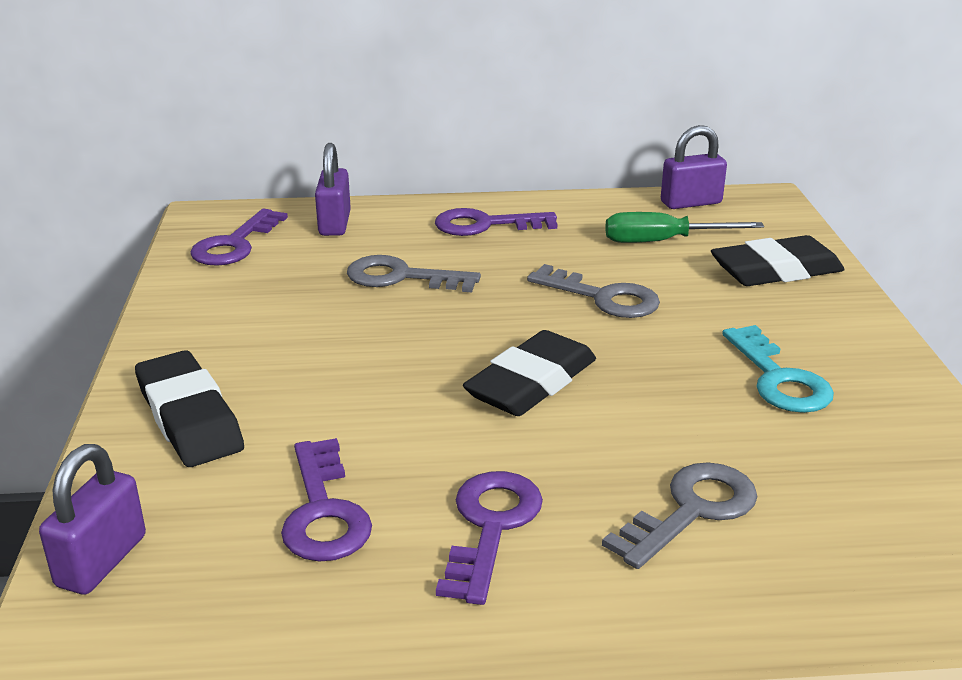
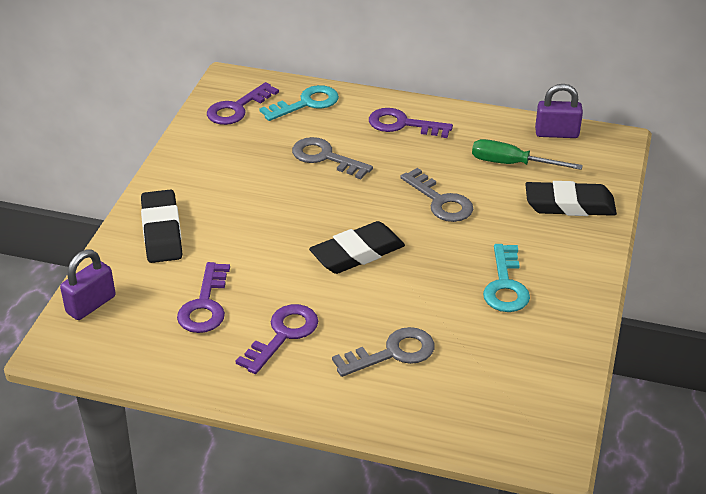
camera: 20 degrees right, 10 degrees up
(334, 224) = (306, 103): purple padlock -> turquoise key

